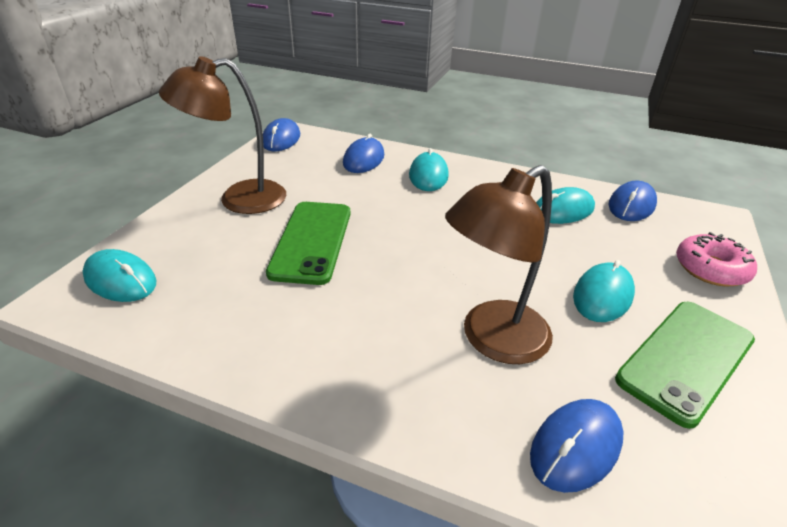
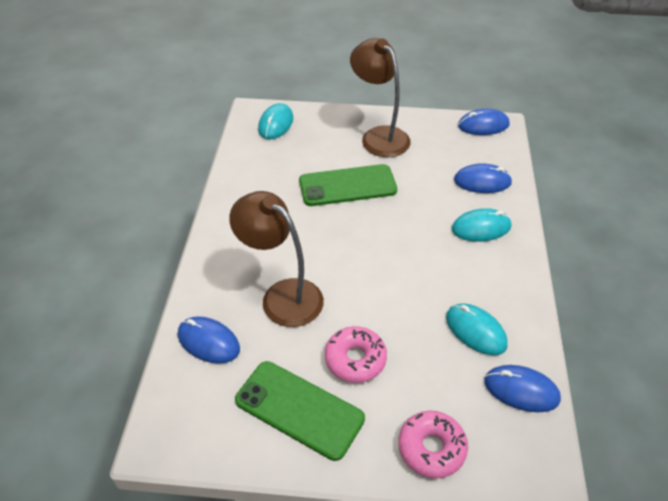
camera: 75 degrees right, 10 degrees up
(602, 295) = (355, 359): turquoise mouse -> pink donut

